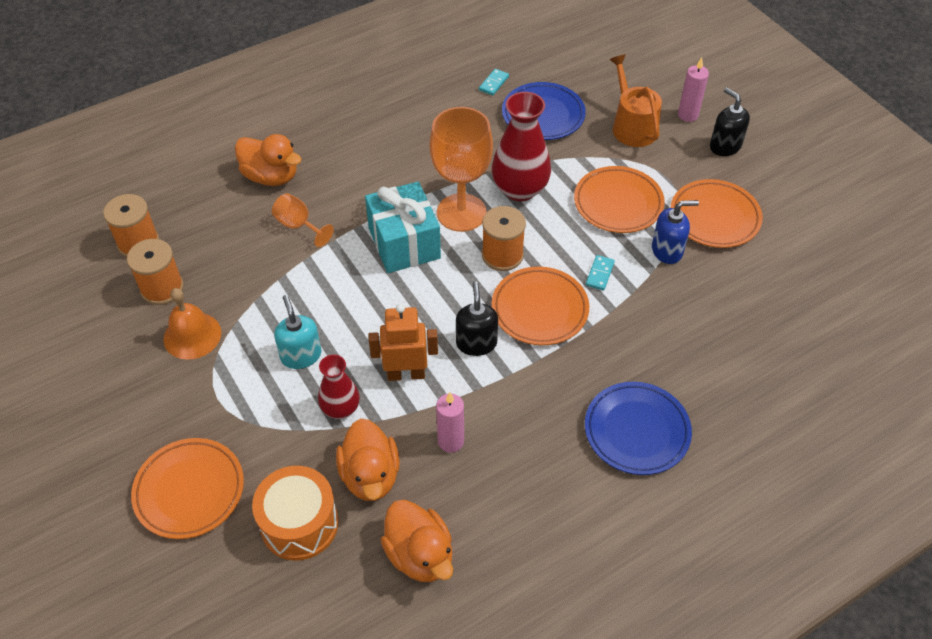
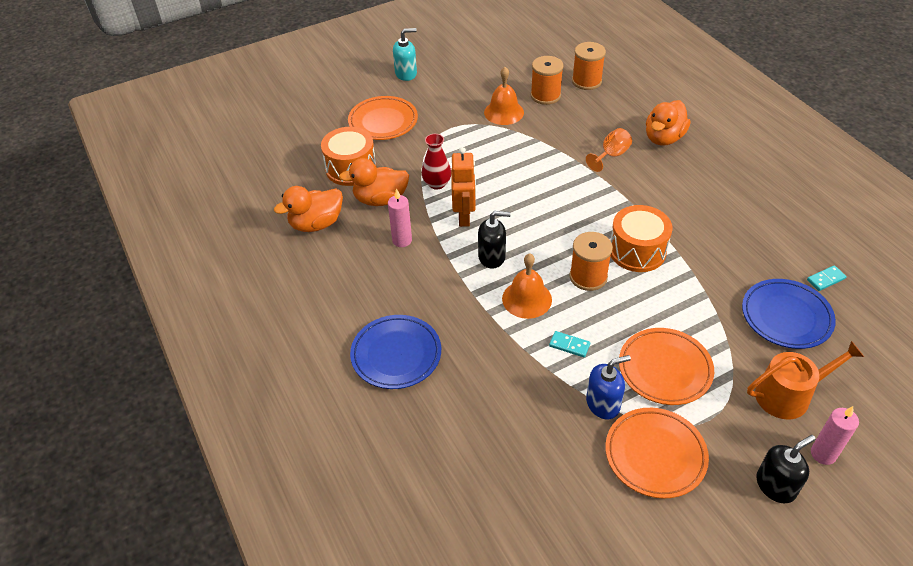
camera: 95 degrees right, 5 degrees down
(301, 355) = (484, 163): turquoise soap dispenser -> turquoise soap dispenser (406, 74)
(404, 243) = (597, 215): turquoise gift -> none
(461, 212) = (637, 251): orange goblet -> orange drum
(494, 83) = (826, 279): turquoise domino -> turquoise domino turned 60 degrees counterclockwise
(520, 189) = (673, 293): red vase -> none
(539, 309) = (527, 299): orange plate -> orange bell
(667, 250) = (603, 404): blue soap dispenser -> blue soap dispenser turned 105 degrees counterclockwise

